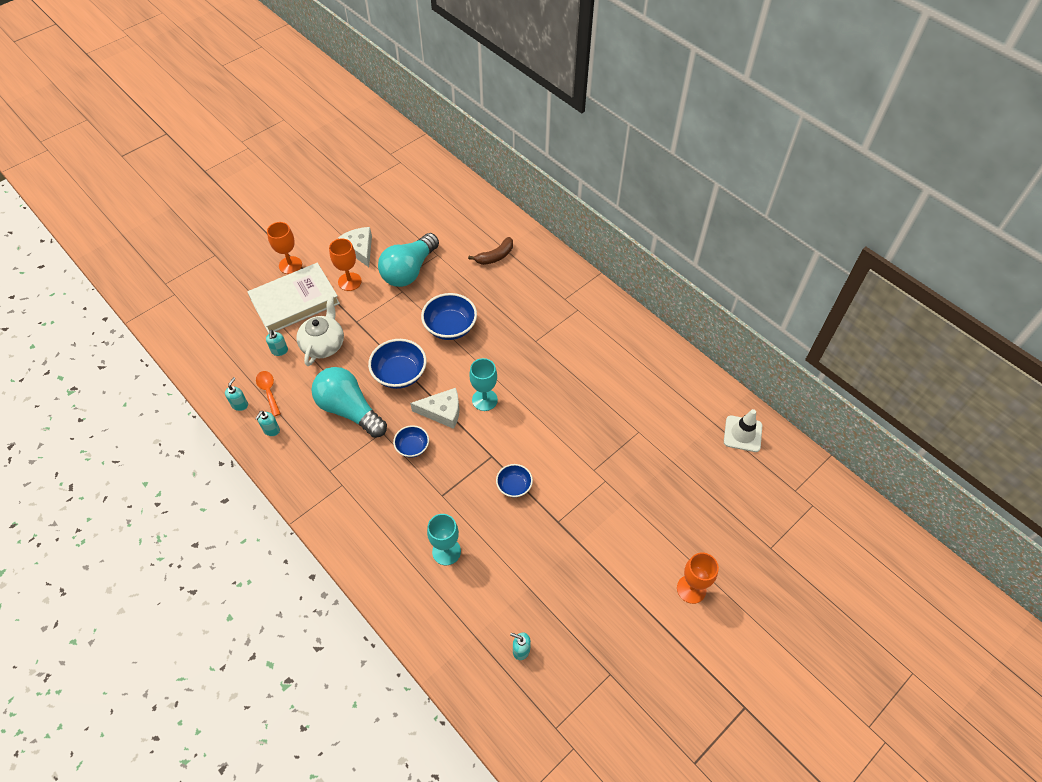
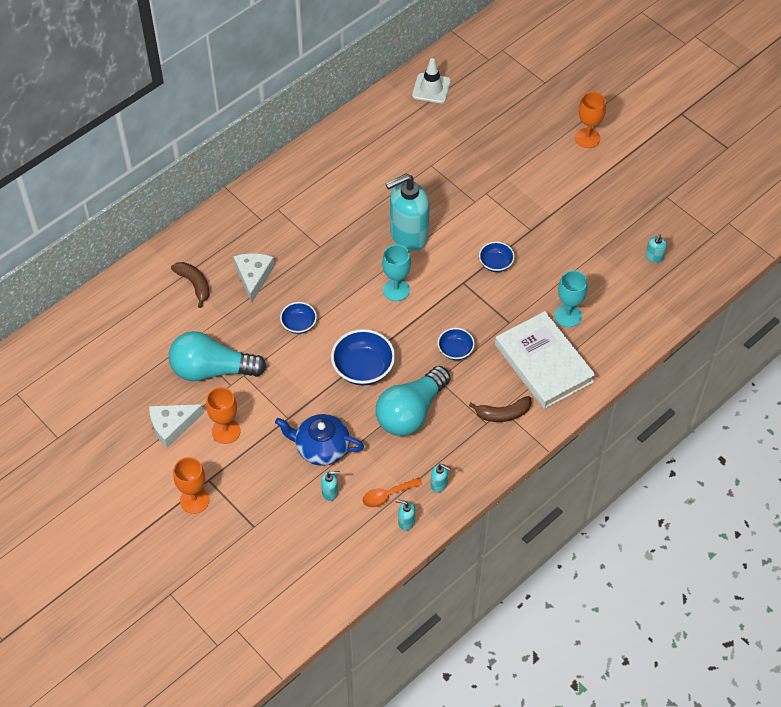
camera: 90 degrees left, 0 degrees up
(295, 301) = (255, 486): white book -> white book (544, 363)
(323, 344) = (321, 448): white teapot -> blue teapot
(337, 485) = (503, 414): none -> brown banana
(409, 271) = (212, 370): turquoise light bulb -> turquoise light bulb turned 150 degrees clockwise
(442, 411) = (411, 326): white cheese -> white cheese (253, 277)
(450, 327) = (299, 324): blue bowl -> blue bowl, size x0.59
(548, 410) = (408, 235): none -> turquoise soap dispenser

